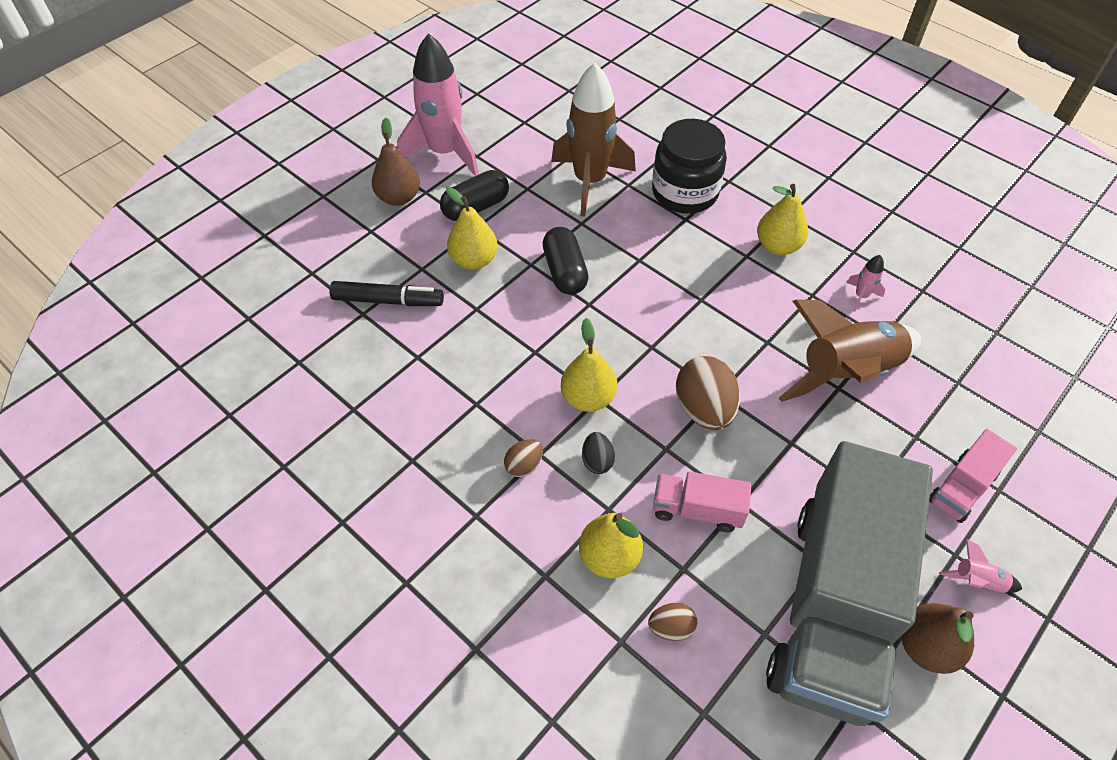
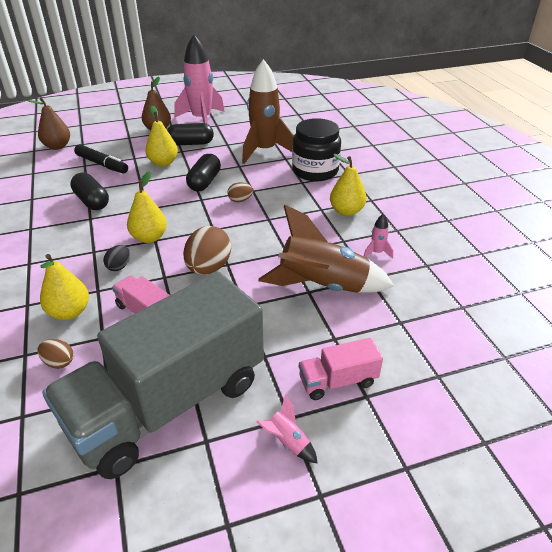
camera: 30 degrees right, 15 degrees down
(447, 374) = (92, 201): none -> black capsule
(524, 465) = (79, 252): brown egg -> brown egg (240, 200)
(926, 647) = (204, 460): brown pear -> brown pear (57, 146)

